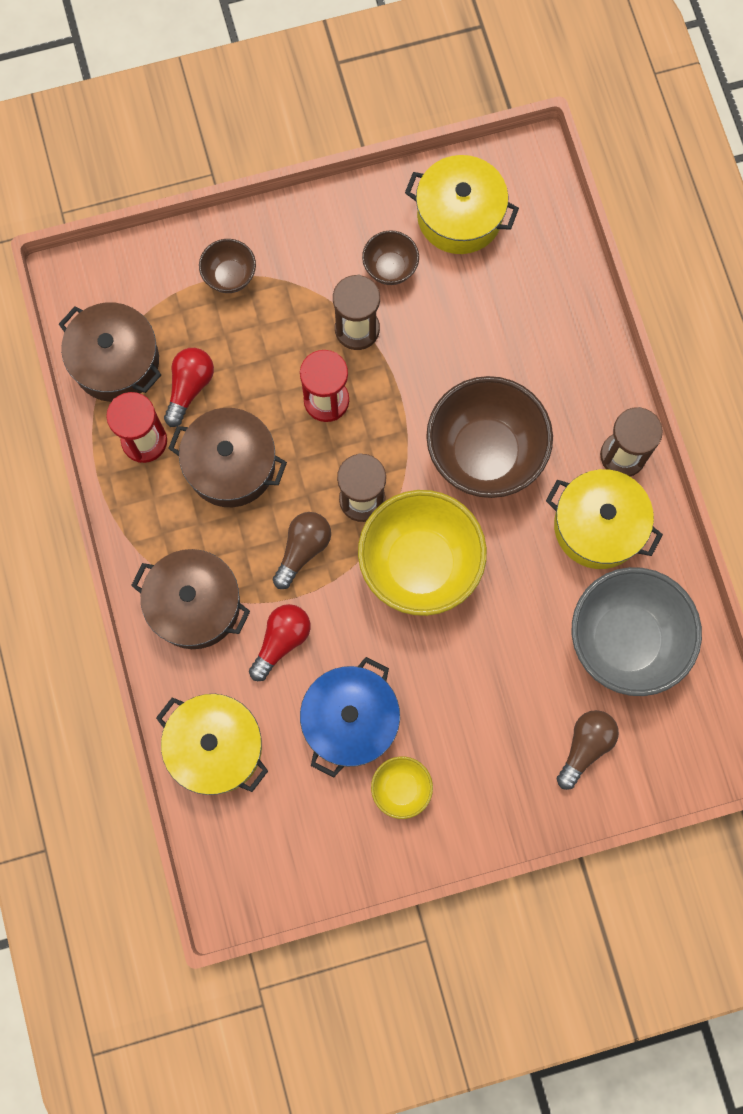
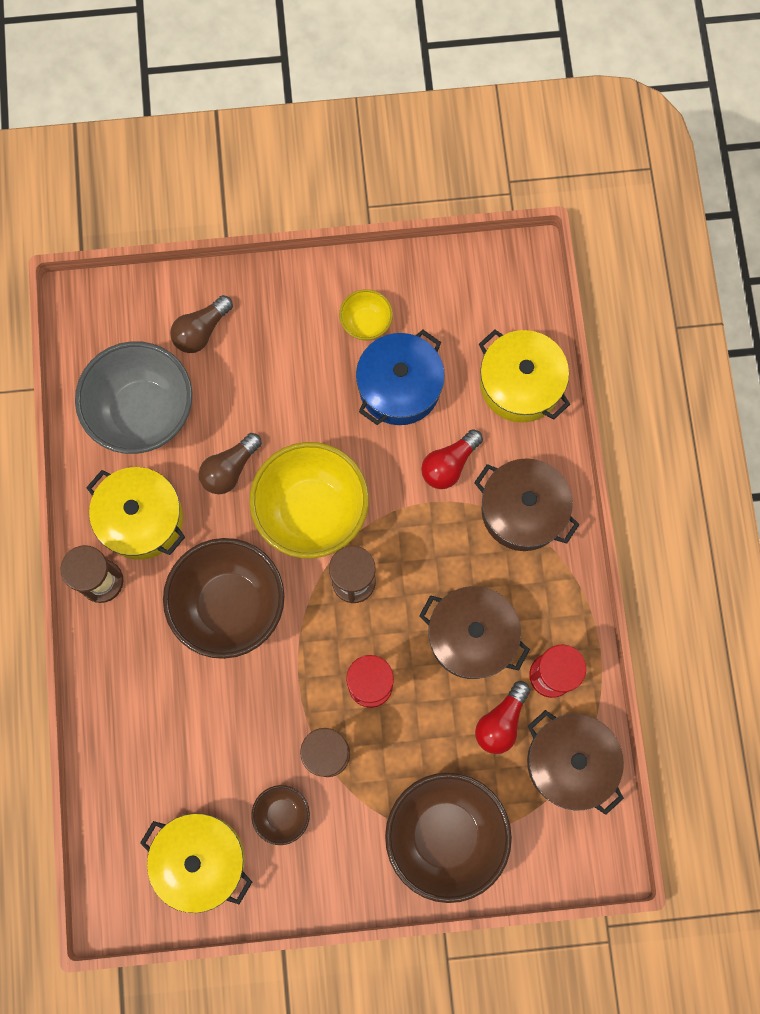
camera: 170 degrees left, 0 degrees up
(230, 276) = (445, 834): brown bowl -> brown bowl, size x2.11
(303, 550) = (416, 544): brown light bulb -> brown light bulb (230, 469)

